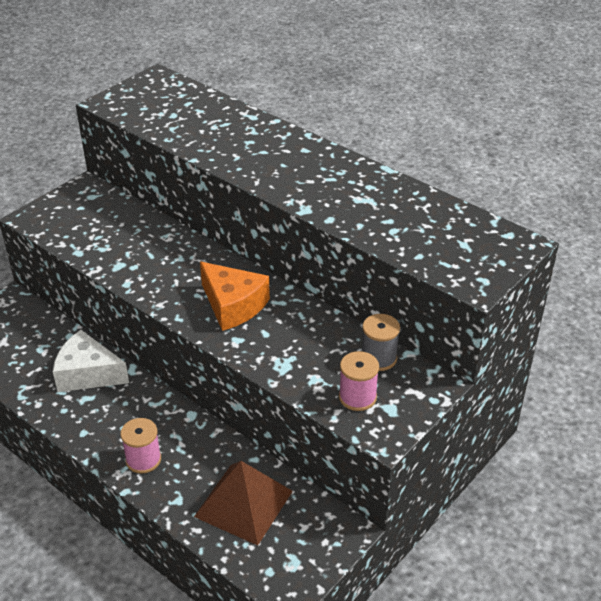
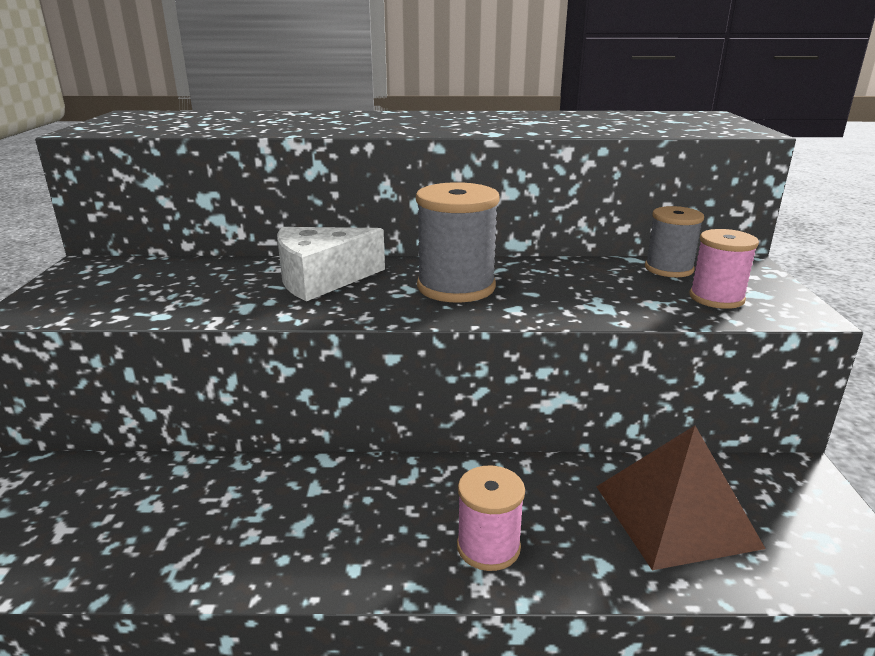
camera: 40 degrees left, 15 degrees down
(87, 374) = (266, 495): white cheese -> white cheese (321, 279)
(233, 305) = (456, 287): orange cheese -> grey spool

